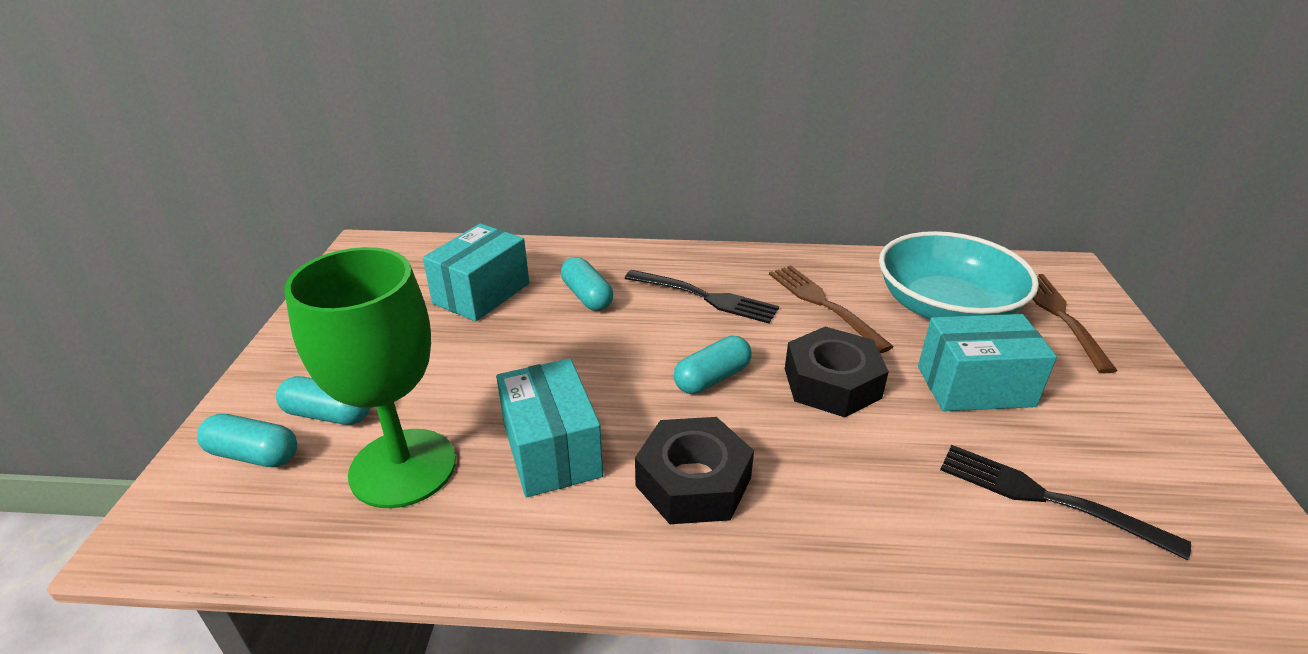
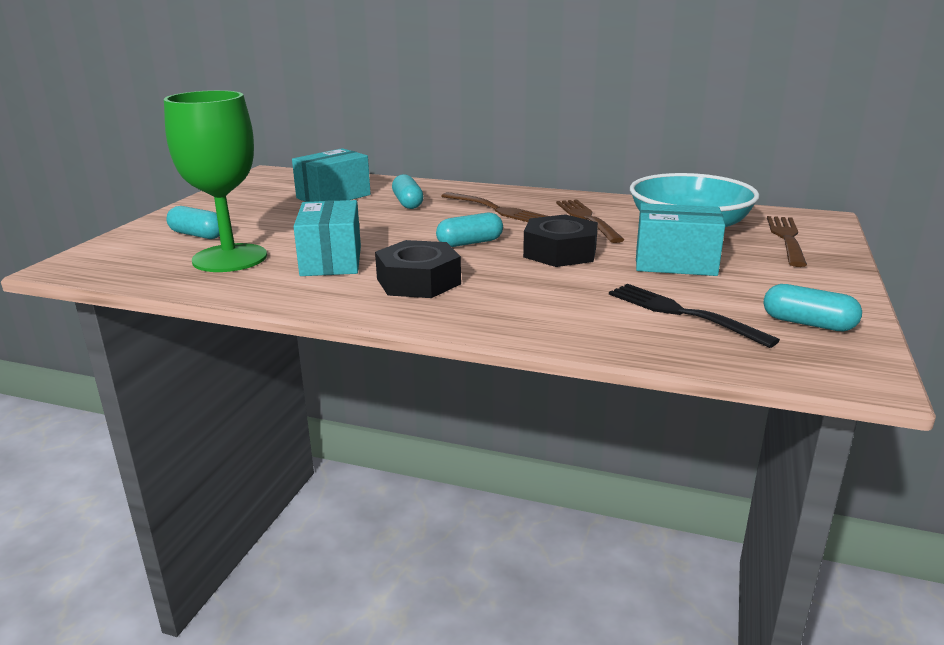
camera: 15 degrees right, 10 degrees down
(253, 455) = (142, 245): turquoise capsule -> turquoise capsule (808, 323)
(705, 297) = (496, 209): black fork -> brown fork

